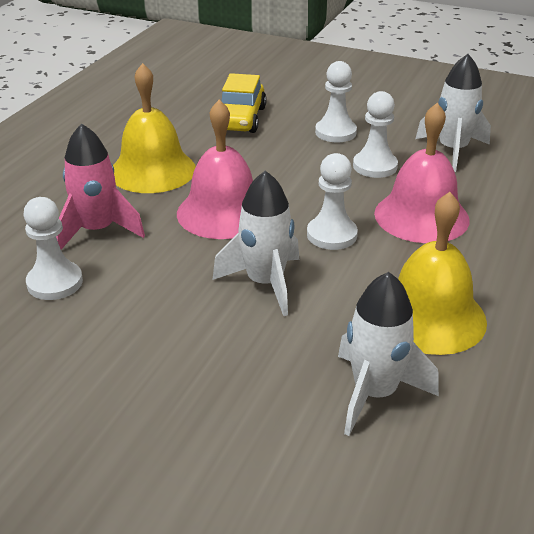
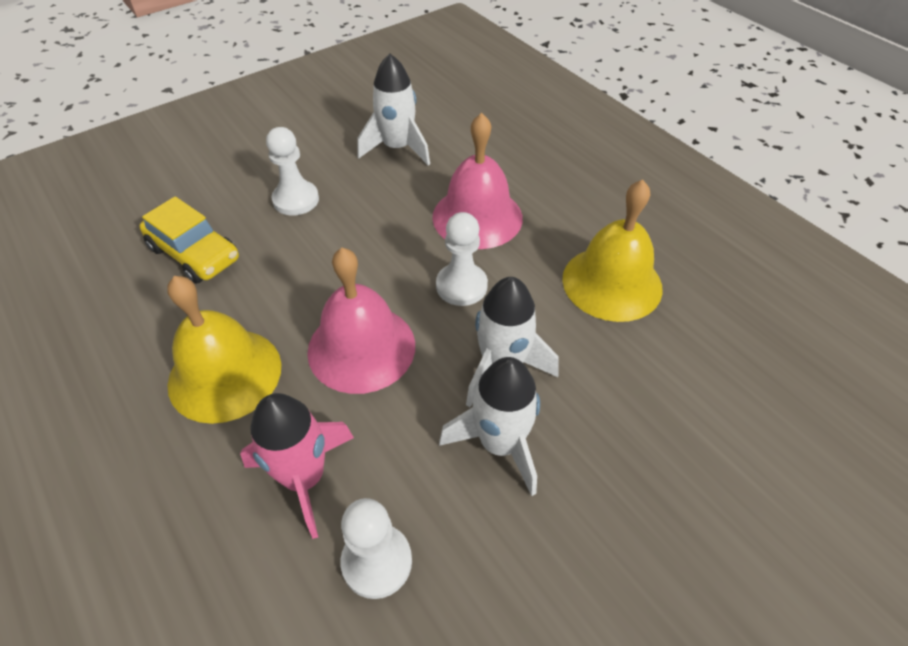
camera: 60 degrees left, 15 degrees up
(374, 393) = (687, 364): white rocket -> white rocket (500, 444)
(375, 166) = (378, 204): white pawn -> none

